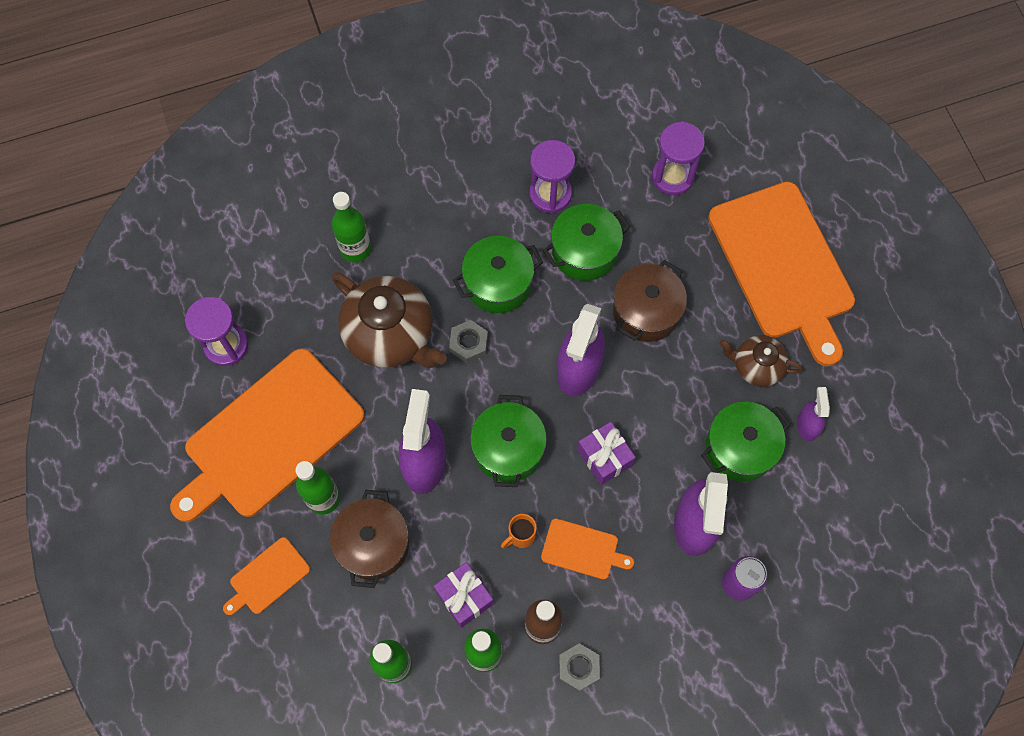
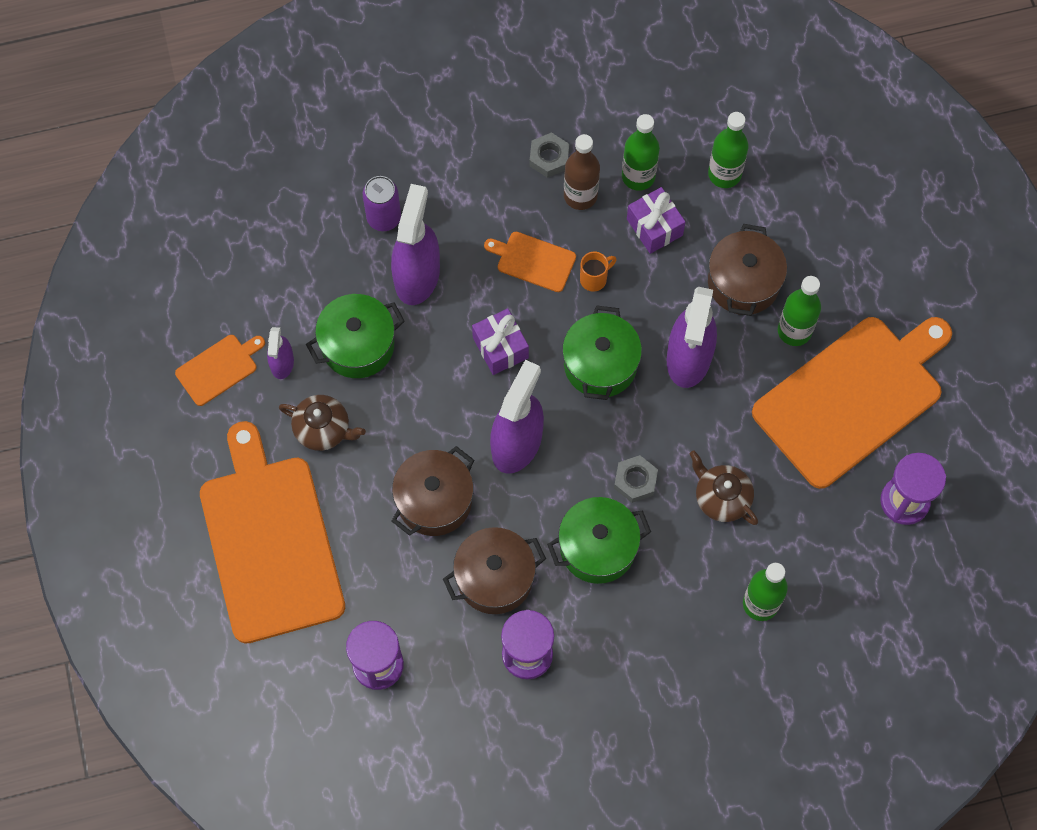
camera: 175 degrees left, 0 degrees up
(267, 577) = (849, 260): orange cutting board -> orange cutting board (219, 368)
(390, 335) = (721, 498): brown teapot -> brown teapot, size x0.56
(584, 252) = (494, 578): green pot -> brown pot

